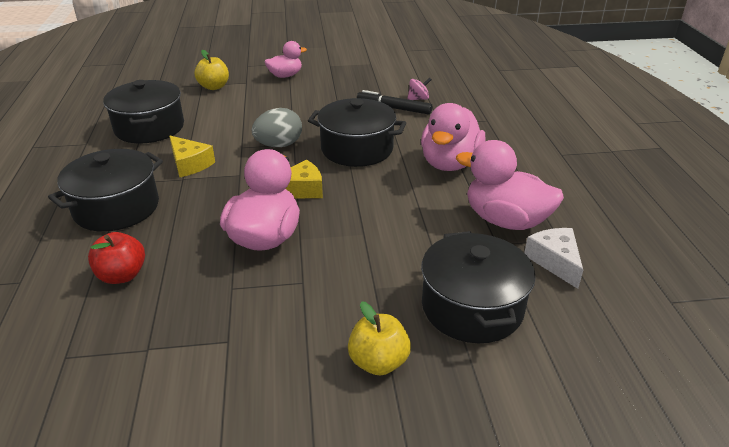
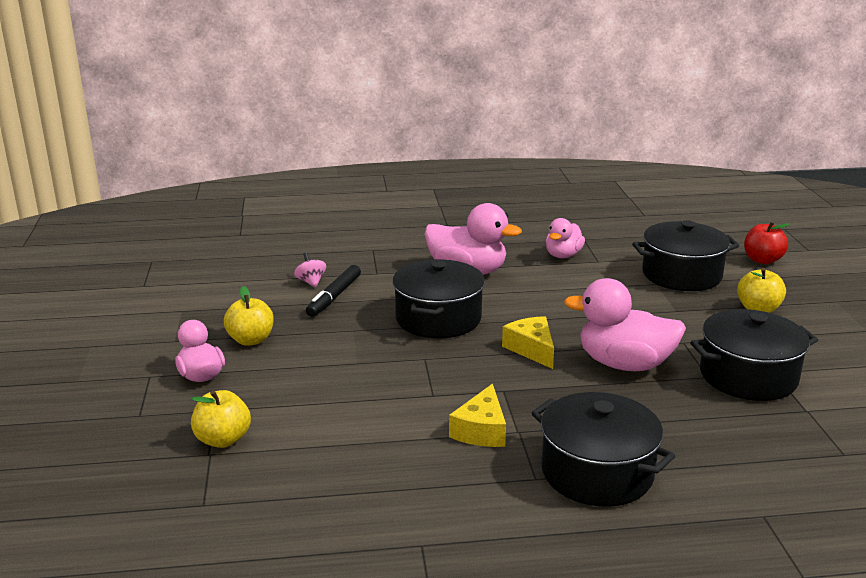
camera: 90 degrees left, 10 degrees down
(122, 275) = (719, 443): red apple -> red apple (762, 260)
(149, 128) = (370, 484): black pot -> black pot (748, 376)
(190, 164) = (481, 430): yellow cheese -> yellow cheese turned 150 degrees clockwise
(279, 145) = (428, 368): grey egg -> none
(328, 85) = (251, 340): none -> yellow apple
(505, 220) = (563, 255): pink duck -> pink duck, size x0.60
(555, 261) = (613, 243): white cheese -> none

